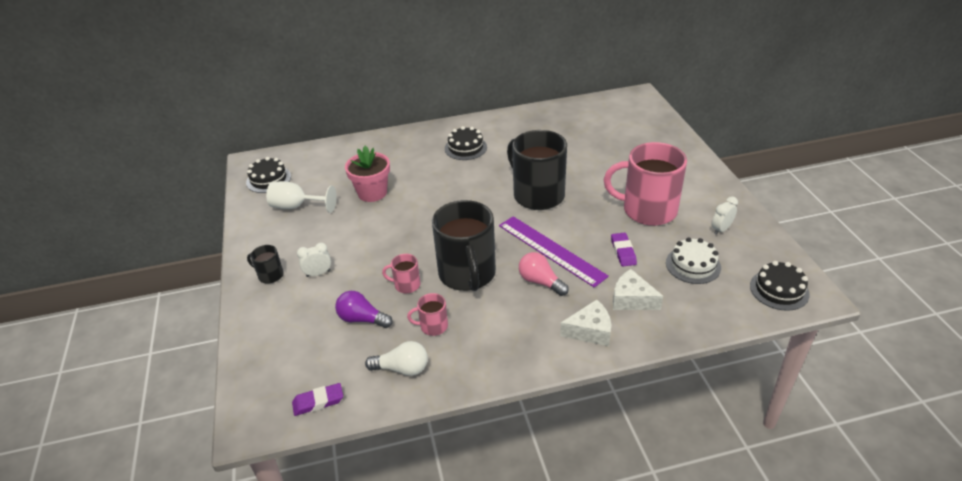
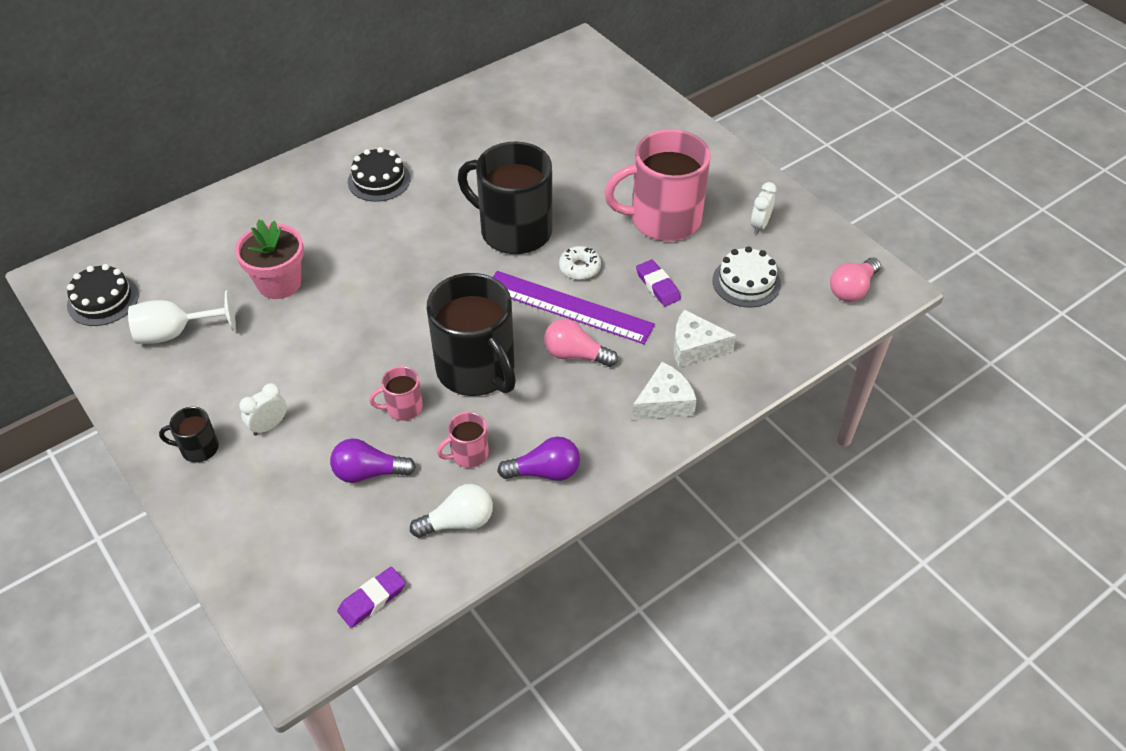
camera: 25 degrees left, 10 degrees up
(479, 353) = (544, 472): none -> purple light bulb
(571, 227) = (579, 268): none -> white donut
(779, 290) = (852, 289): black cake -> pink light bulb

